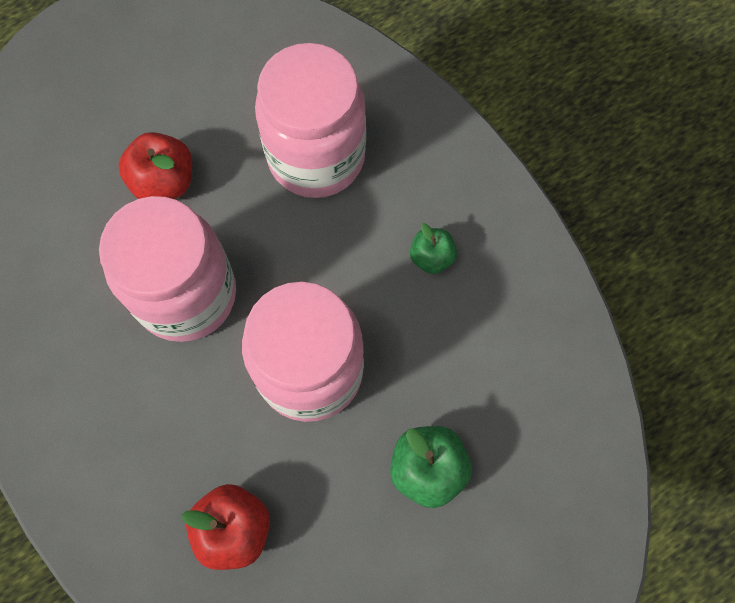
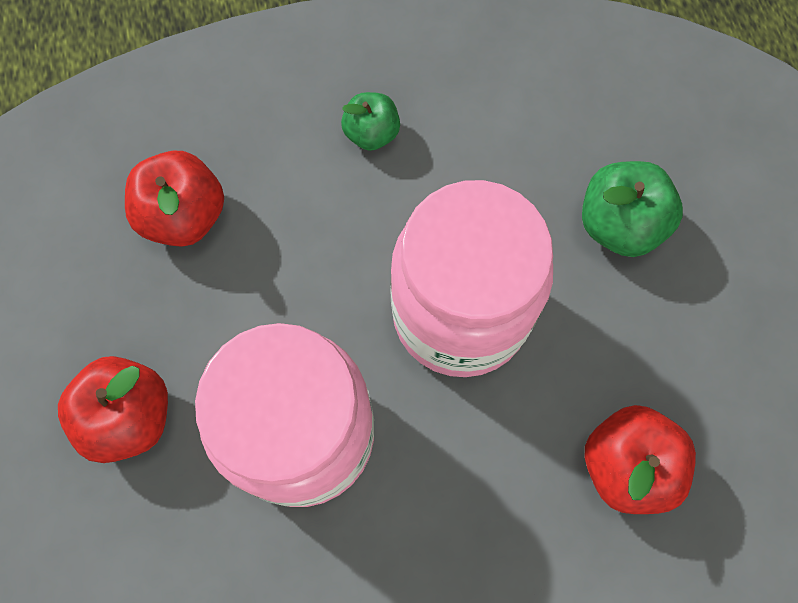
camera: 70 degrees left, 0 degrees up
(316, 157) = (184, 216): pink jar -> red apple

